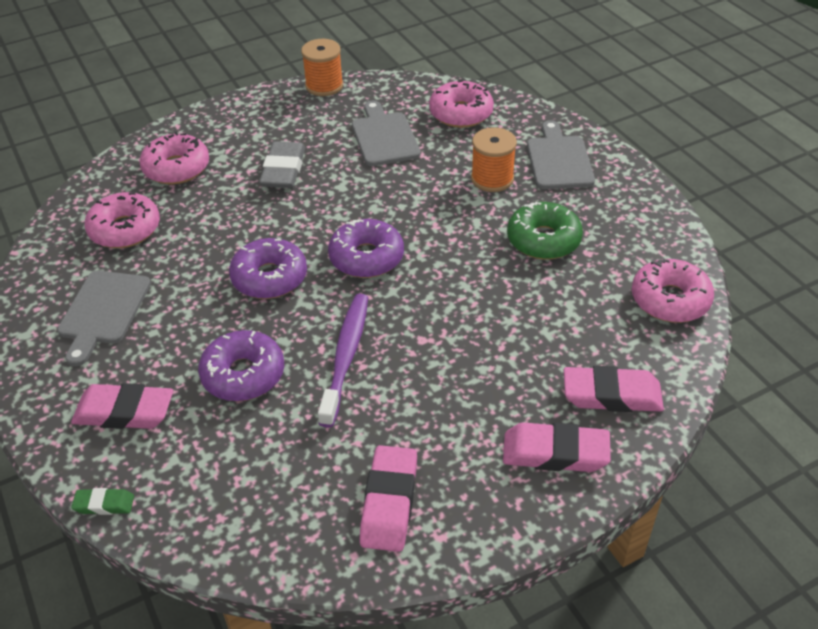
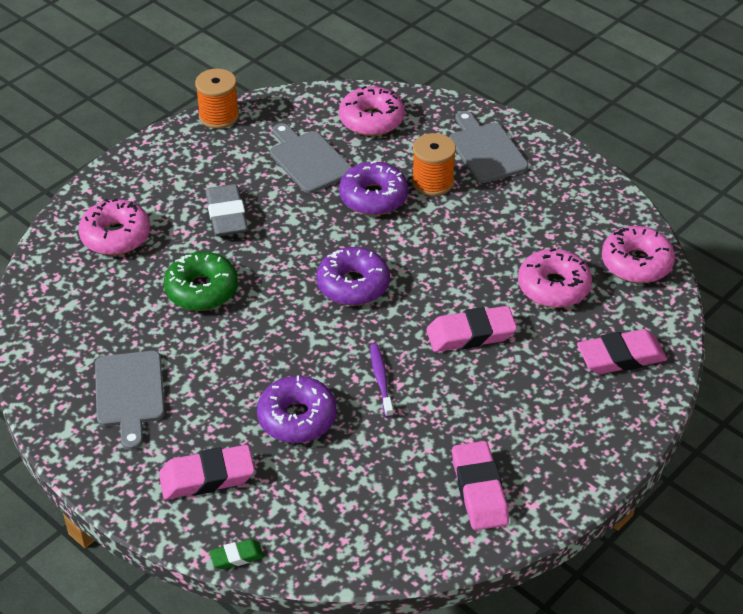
camera: 20 degrees left, 0 degrees up
(125, 229) = (101, 310): pink donut -> pink donut (553, 287)
(269, 277) = (272, 324): purple donut -> purple donut (373, 197)
(346, 356) = (381, 379): purple toothbrush -> purple toothbrush, size x0.59
(543, 240) = (506, 232): green donut -> green donut (201, 290)
(555, 453) = (595, 416): pink eraser -> pink eraser (471, 334)

